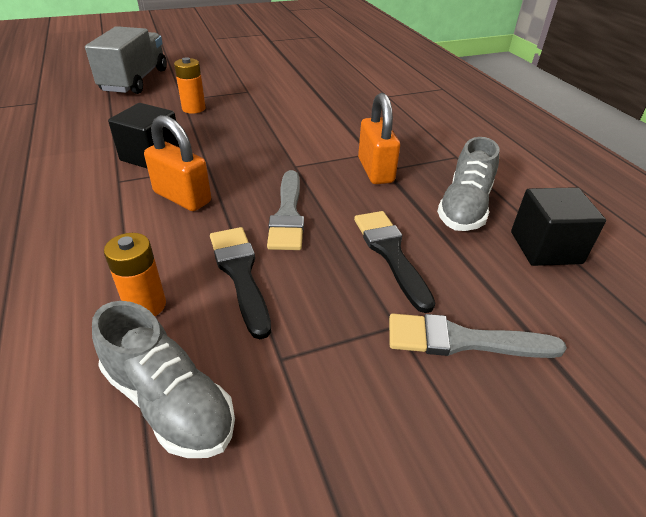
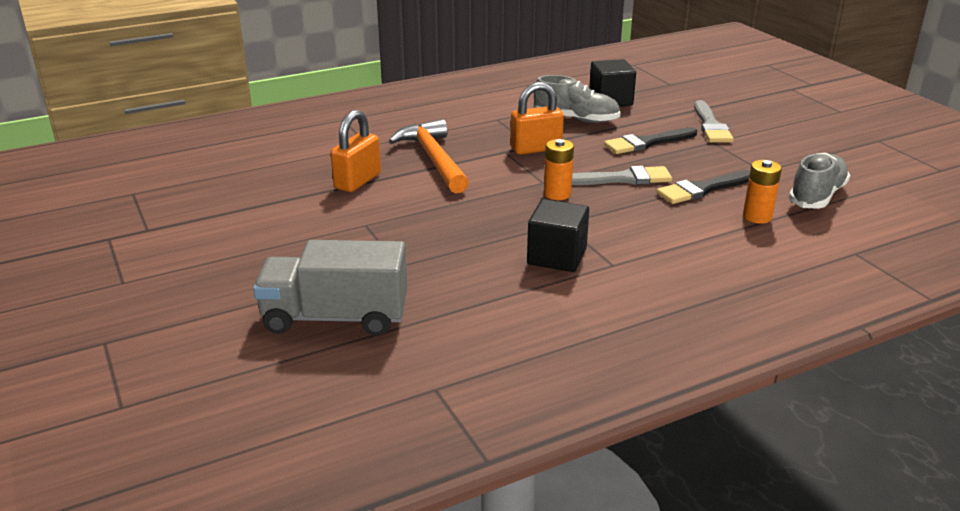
camera: 95 degrees left, 10 degrees down
(182, 197) = (623, 226): orange padlock -> orange padlock (357, 181)
(194, 108) = (428, 252): orange battery -> orange battery (557, 194)
(356, 119) = (433, 158): none -> orange hammer

